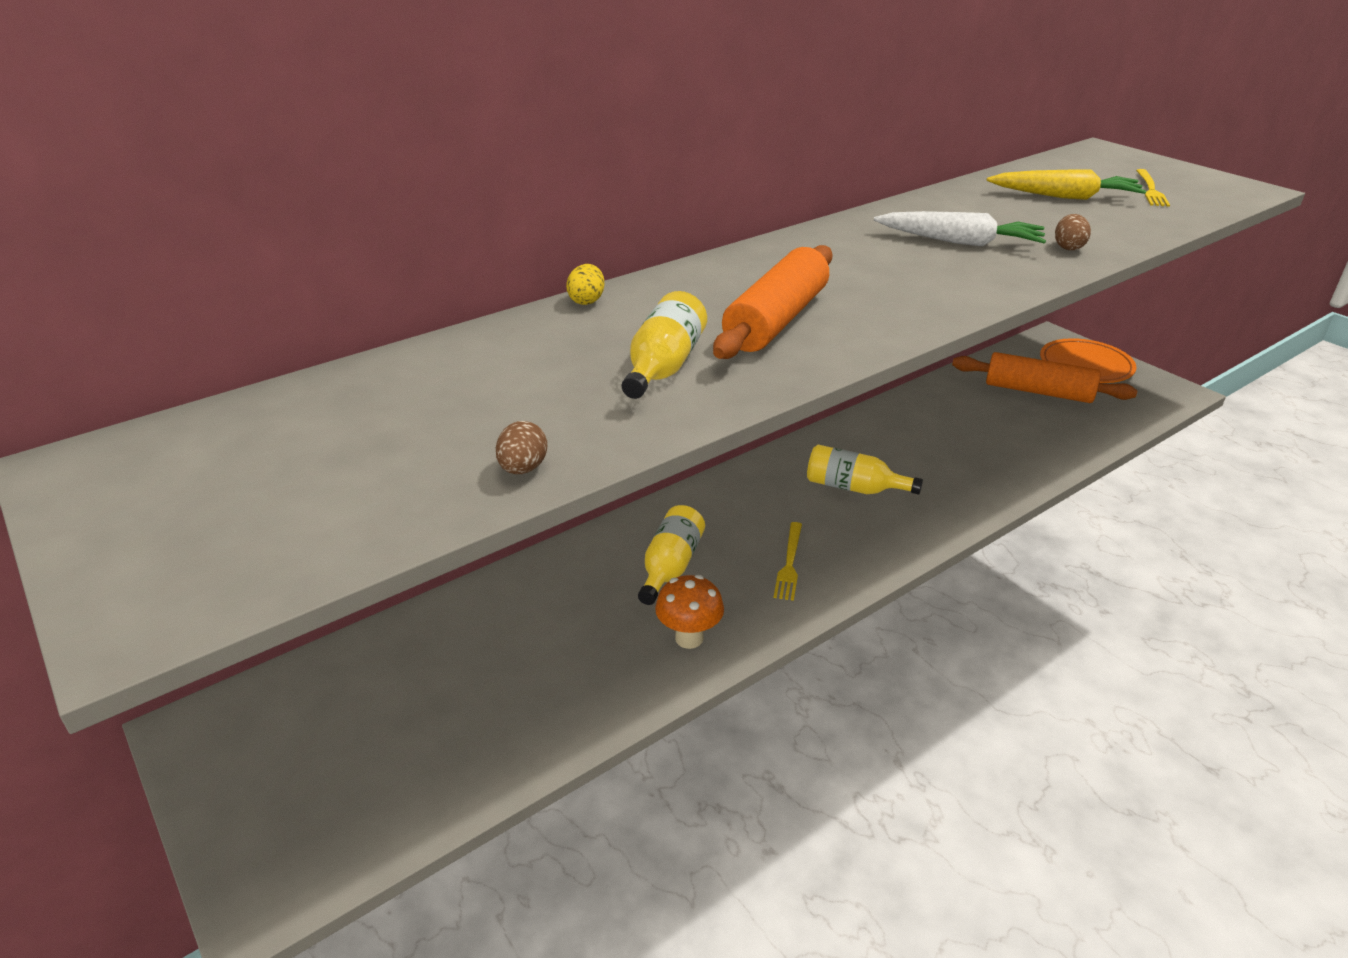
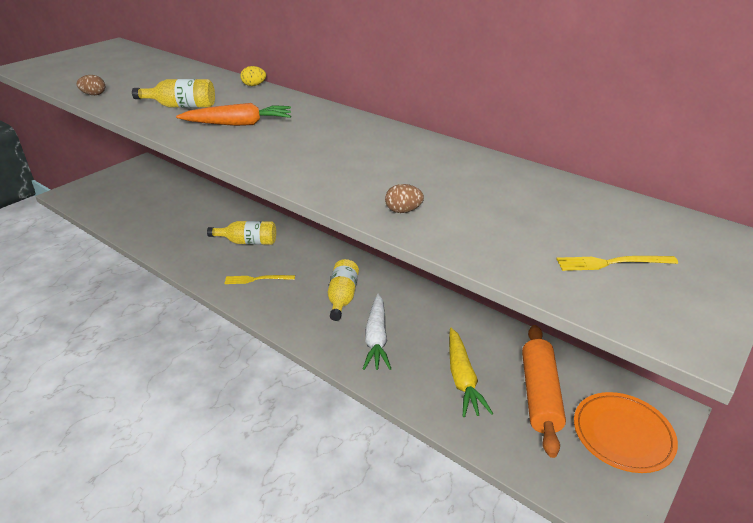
camera: 75 degrees right, 0 degrees up
(689, 638) = (192, 255): orange mushroom -> none
(776, 320) = (238, 124): orange rolling pin -> orange carrot
(959, 242) = (390, 169): white carrot -> white carrot (376, 338)
(1064, 197) = (540, 213): yellow carrot -> yellow carrot (462, 378)

